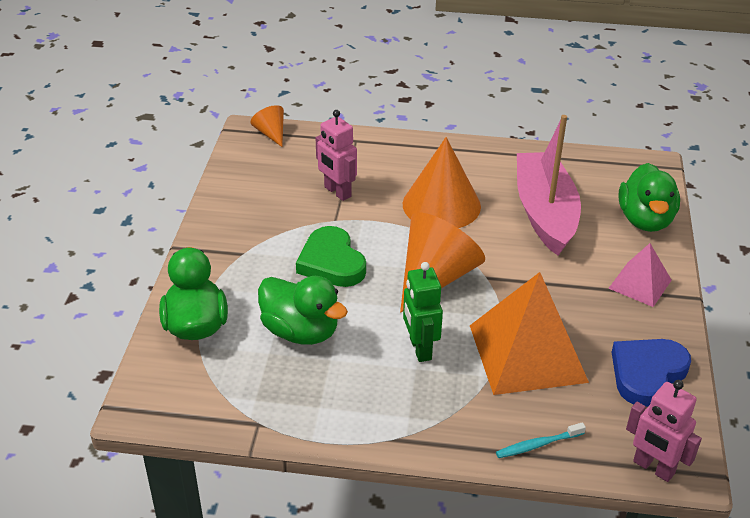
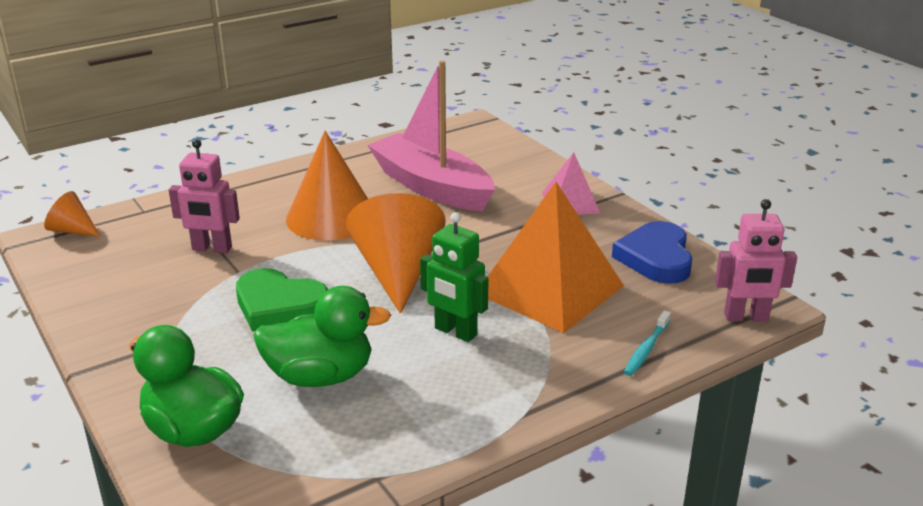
camera: 40 degrees left, 10 degrees down
(645, 220) = (517, 160): green duck -> none

